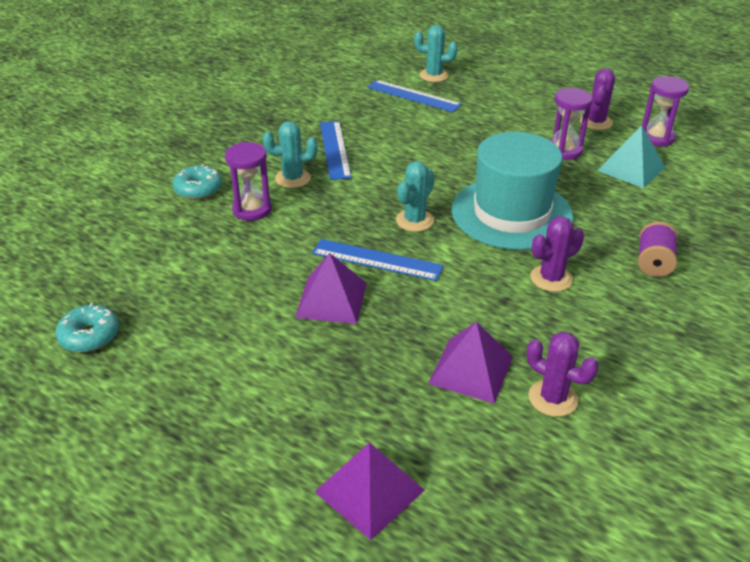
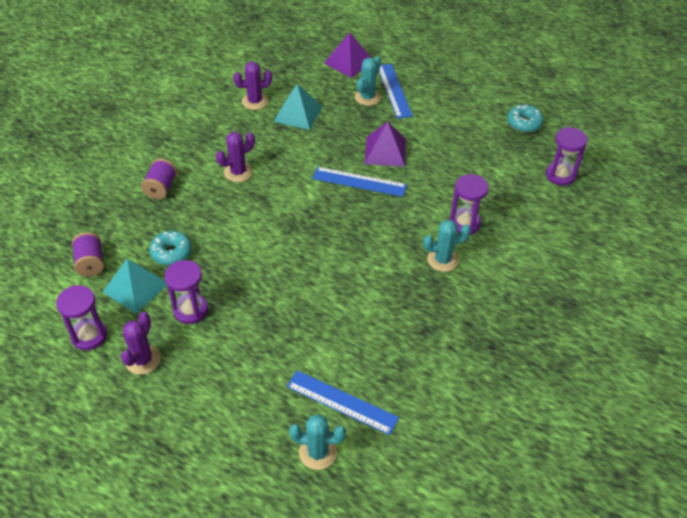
camera: 175 degrees right, 10 degrees up
(92, 257) = (560, 175): none -> purple hourglass
(198, 189) = (518, 243): turquoise donut -> turquoise donut (171, 253)
(335, 149) = (414, 301): blue ruler -> blue ruler (394, 90)
(414, 220) = (333, 218): turquoise cactus -> turquoise cactus (367, 97)
(471, 370) = (298, 113): purple pyramid -> turquoise pyramid
(511, 213) = (256, 229): turquoise hat -> none
(553, 398) = (255, 101): purple cactus -> purple cactus turned 60 degrees counterclockwise
(694, 189) = (91, 263): none -> purple spool

